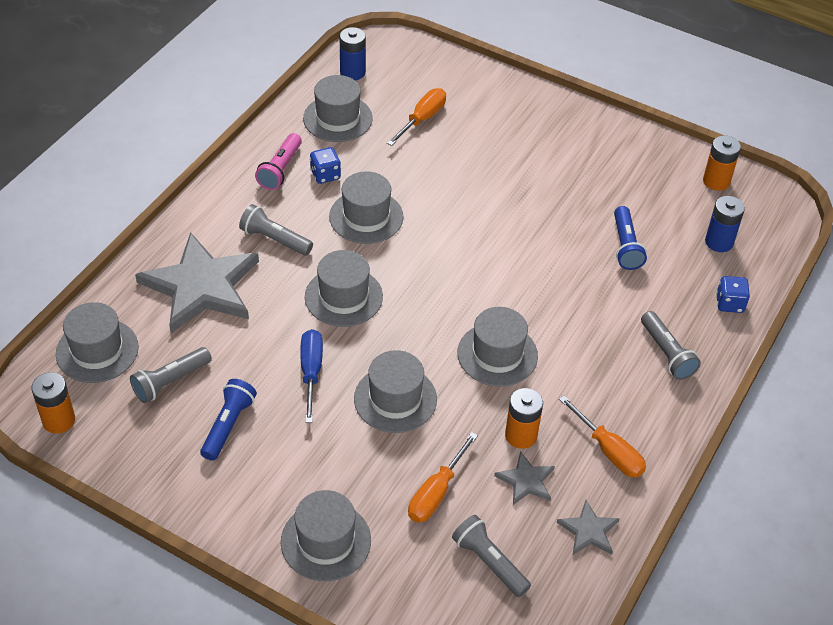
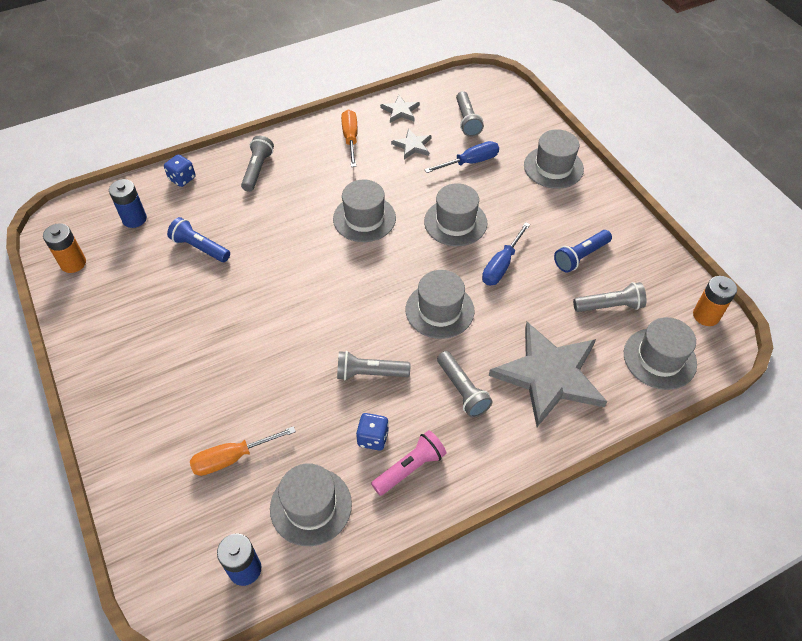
camera: 145 degrees left, 5 degrees up
(366, 217) = (370, 373): grey hat -> grey flashlight
(436, 493) = (471, 162): orange screwdriver -> blue screwdriver
(521, 435) = (394, 168): orange battery -> none
(625, 246) = (200, 247): blue flashlight -> blue flashlight turned 90 degrees counterclockwise

